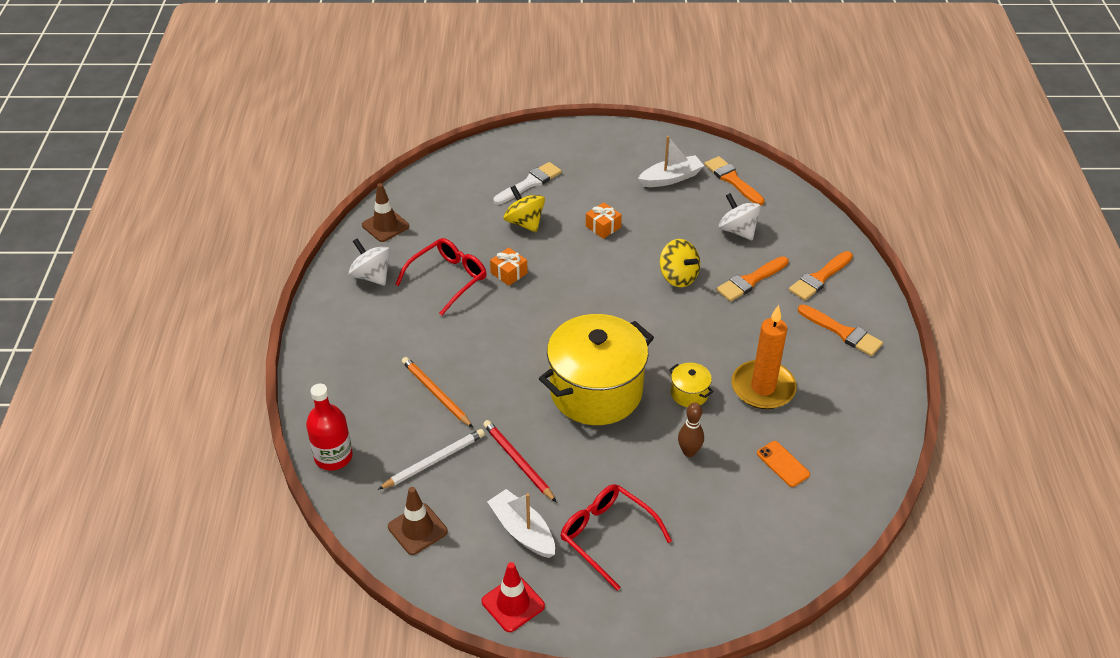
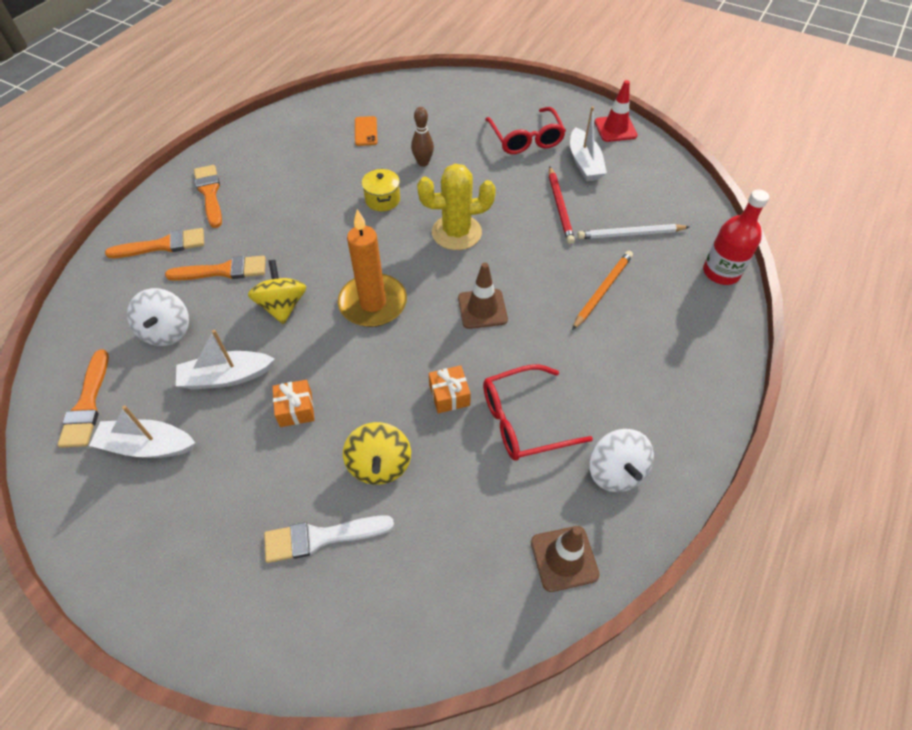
camera: 150 degrees left, 10 degrees up
(417, 529) = (665, 193): brown traffic cone -> brown traffic cone (482, 309)
(436, 393) = (602, 290): orange pencil -> orange pencil turned 135 degrees counterclockwise
(596, 391) = (456, 232): yellow pot -> yellow cactus
(666, 224) = (226, 377): none -> white boat
(763, 388) = (322, 181): orange candle -> orange candle (373, 303)

